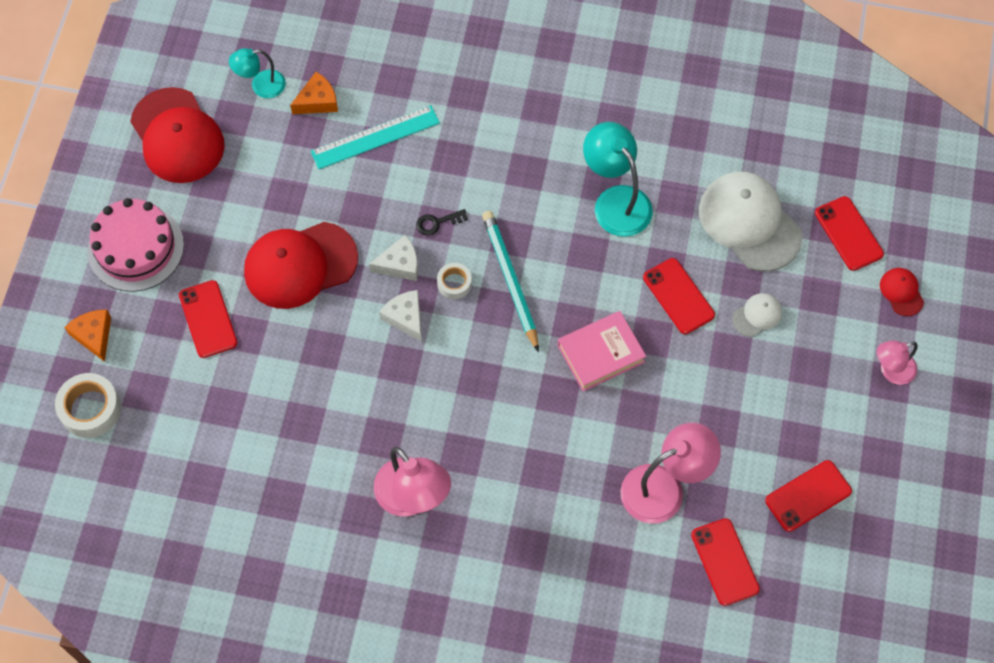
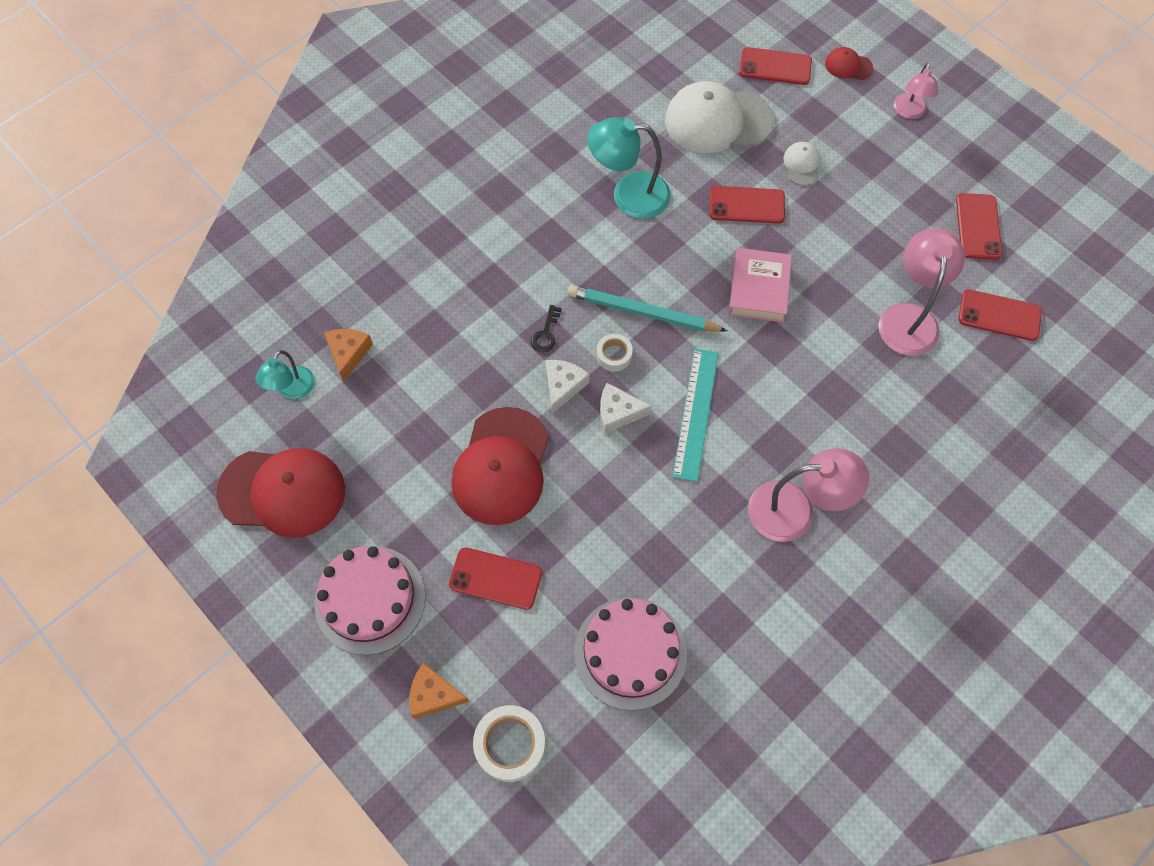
camera: 55 degrees left, 0 degrees up
(212, 447) = (630, 652): none -> pink cake
(375, 137) = (424, 330): turquoise ruler -> turquoise ruler (696, 413)

